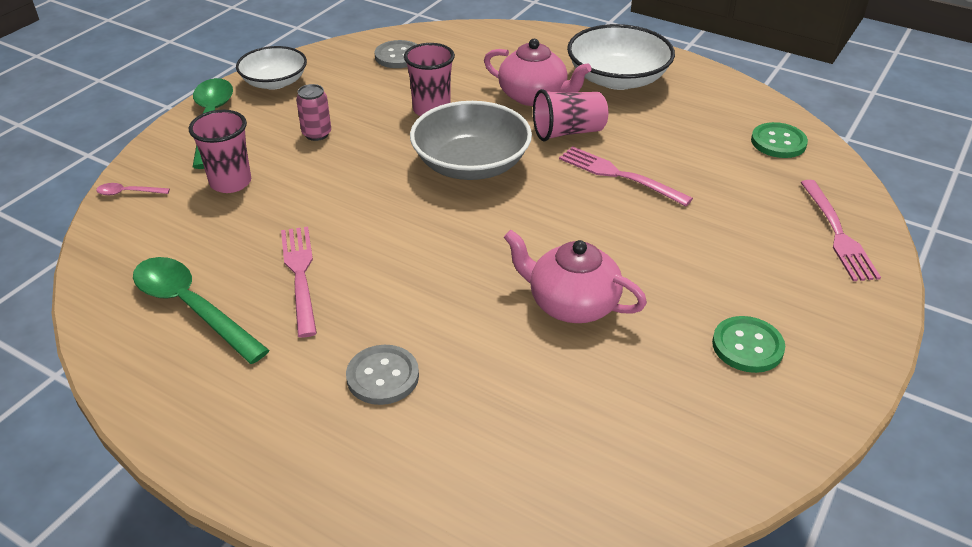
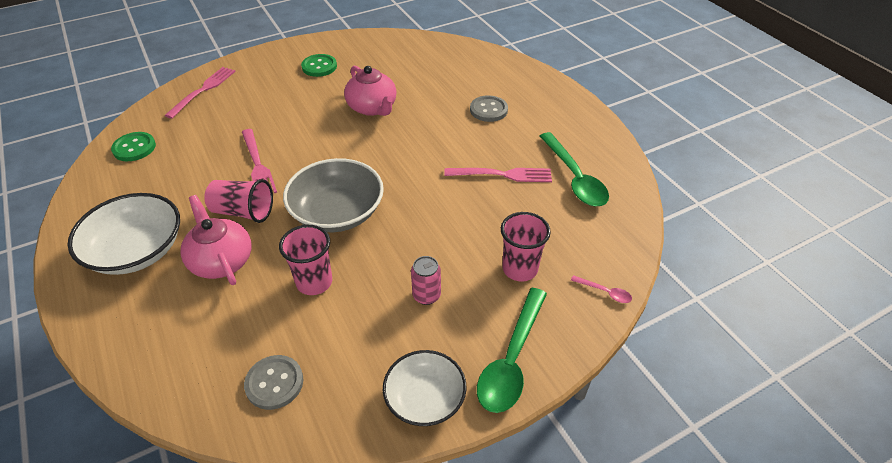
camera: 150 degrees left, 5 degrees up
(300, 275) = (503, 174): pink fork -> pink fork turned 105 degrees counterclockwise

